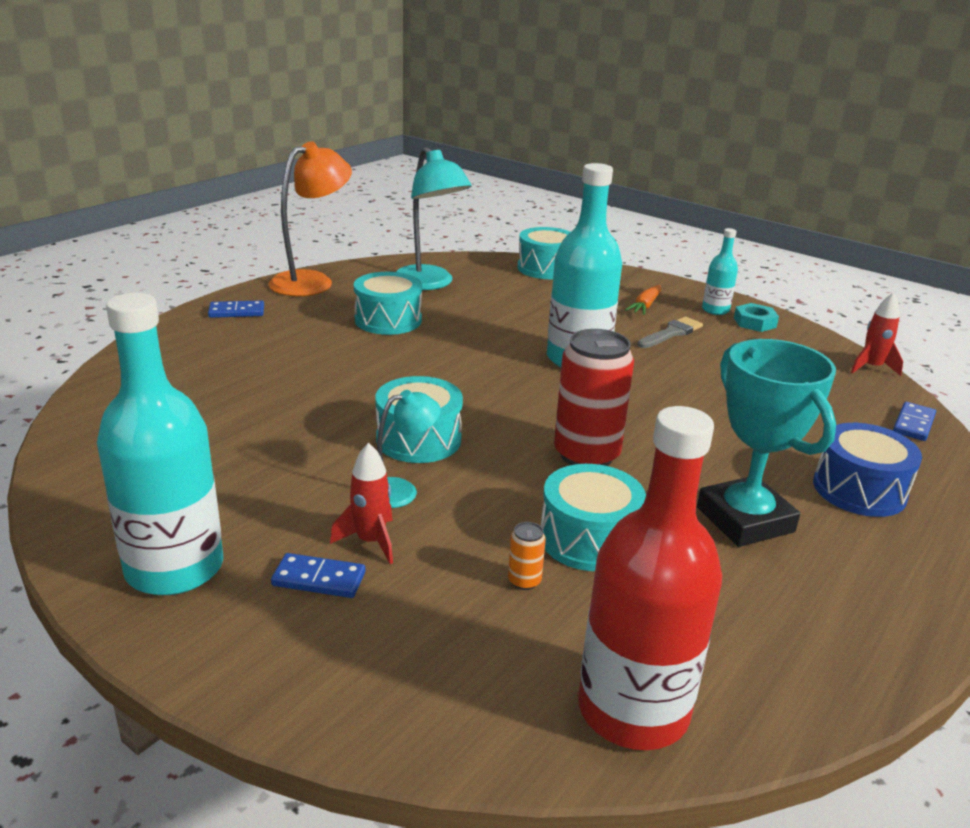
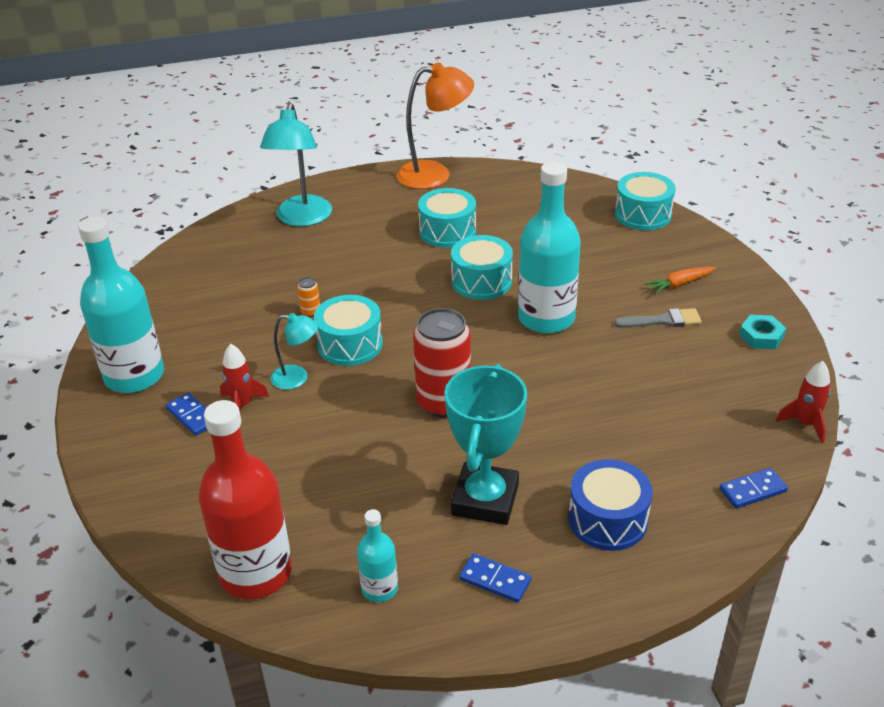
camera: 40 degrees right, 10 degrees up
(236, 312) = (352, 190): blue domino -> blue domino (495, 580)
(429, 284) = (521, 203): turquoise lamp -> turquoise lamp (302, 218)
(524, 581) = (293, 471): orange can -> orange can (310, 312)
(589, 539) = (365, 463): turquoise drum -> turquoise drum (481, 281)
(715, 310) = (742, 310): turquoise bottle -> turquoise bottle (379, 589)

